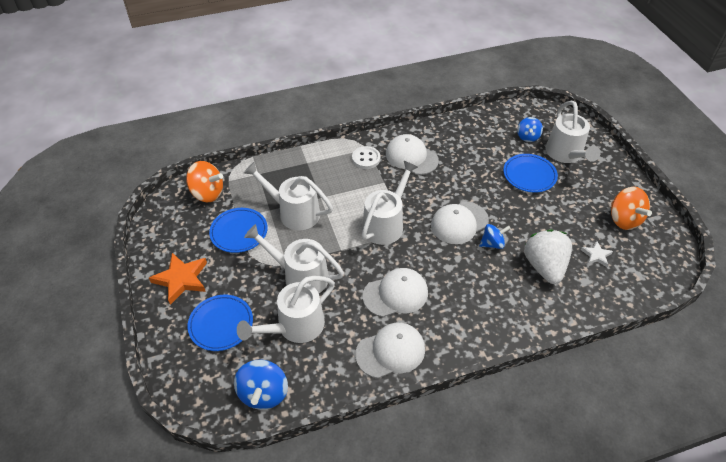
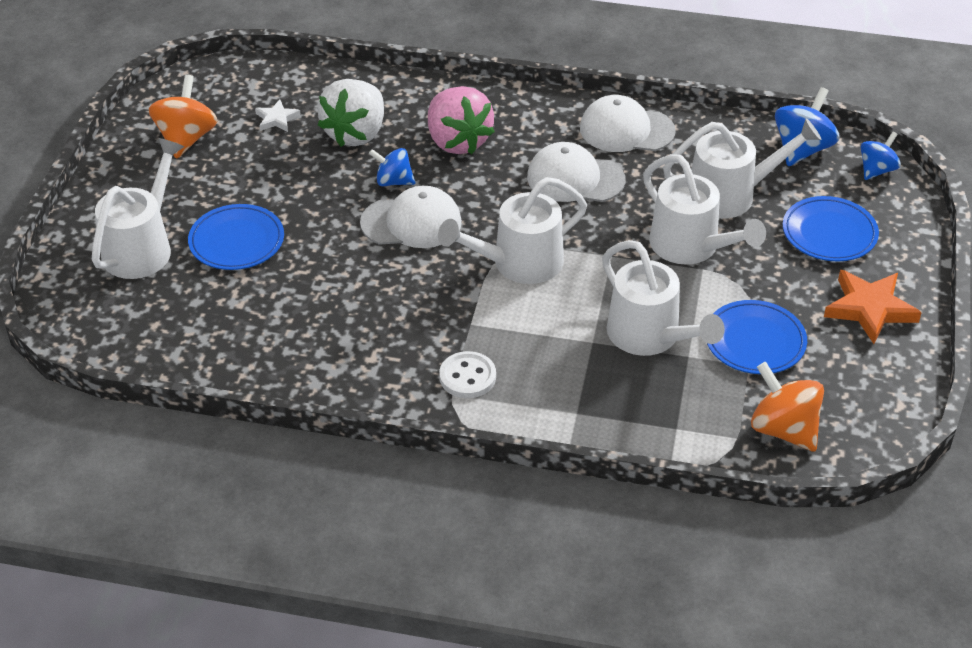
camera: 150 degrees left, 5 degrees down
(411, 157) = (388, 347): white cap -> none
(484, 289) = (457, 141): none -> pink strawberry
(527, 137) = (163, 298): blue spinning top -> blue spinning top (877, 170)

